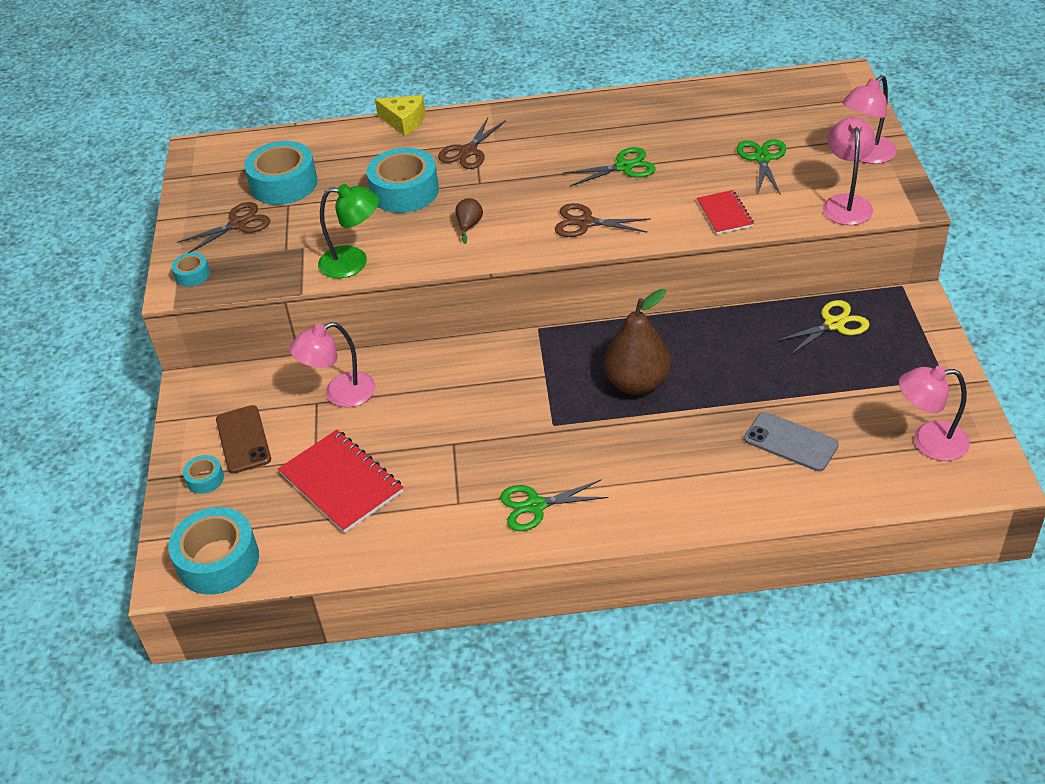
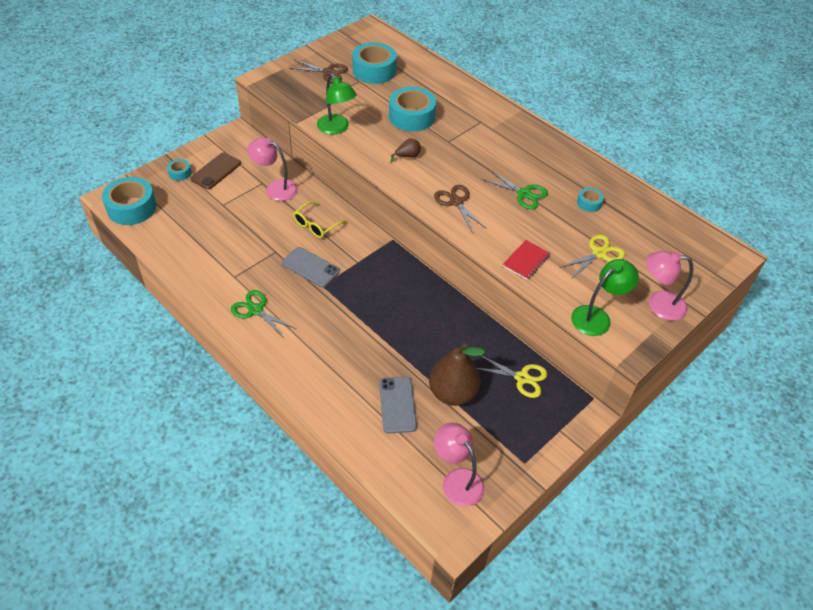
camera: 45 degrees right, 5 degrees up
(192, 275) = (276, 78): turquoise tape -> turquoise tape (589, 203)
(341, 483) = (214, 223): red notebook -> none
(404, 121) = (470, 85): yellow cheese -> none
(446, 384) = (316, 225): none -> yellow glasses
(468, 152) = (470, 123): brown scissors -> none
(512, 422) = (310, 267): none -> grey phone
(637, 383) = (386, 306): brown pear -> brown pear (452, 393)
(762, 158) = (599, 253): green scissors -> yellow scissors
(846, 203) = (597, 316): pink lamp -> green lamp

